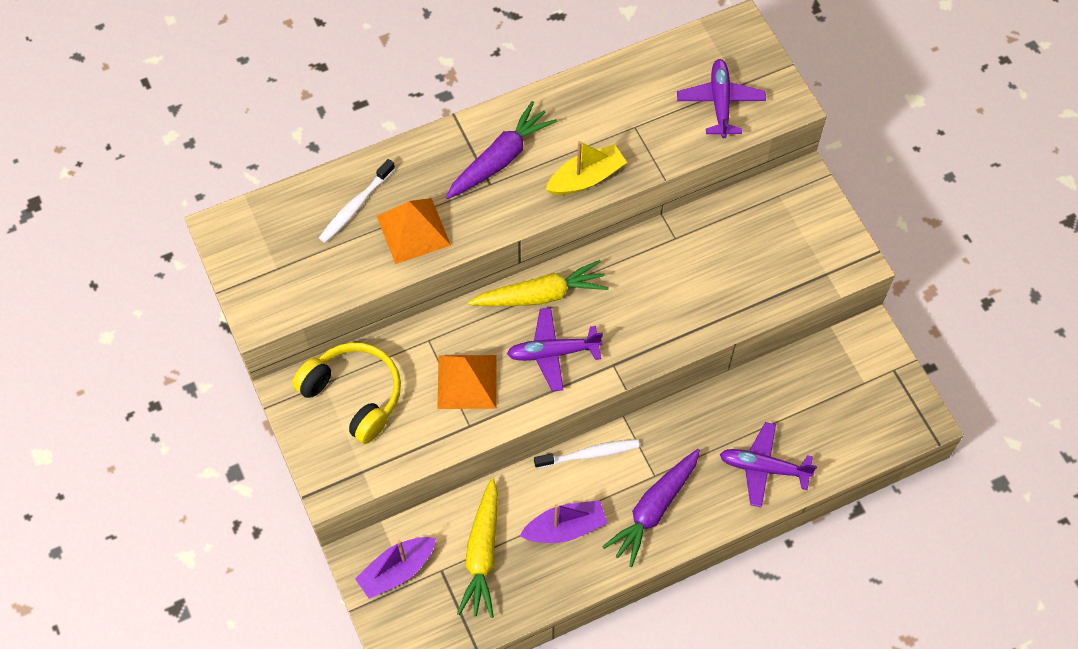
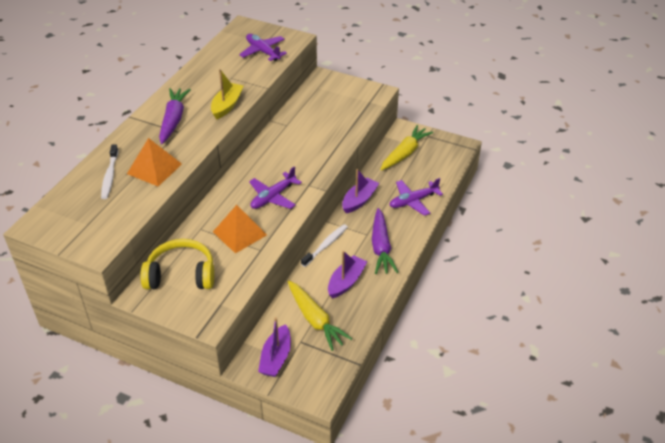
camera: 40 degrees left, 20 degrees down
(540, 295) = (242, 179): yellow carrot -> yellow carrot (405, 153)
(695, 414) = (359, 200): none -> purple boat

